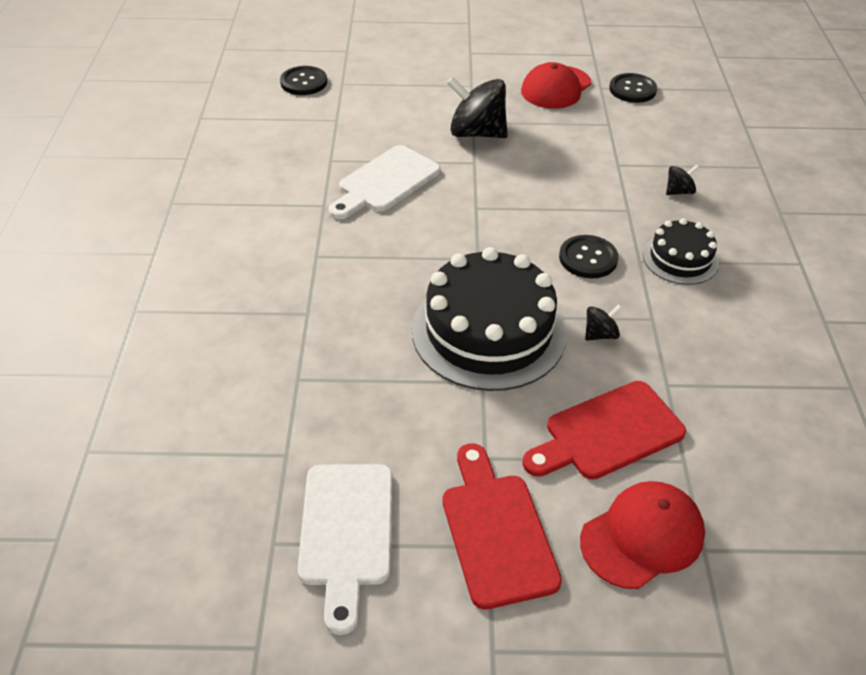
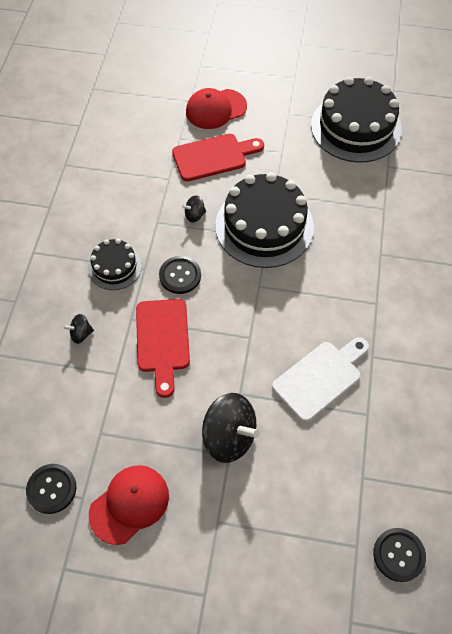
camera: 170 degrees left, 15 degrees up
(347, 532) = (356, 127): white cutting board -> black cake
(496, 532) = (284, 119): red cutting board -> red cutting board (163, 340)

